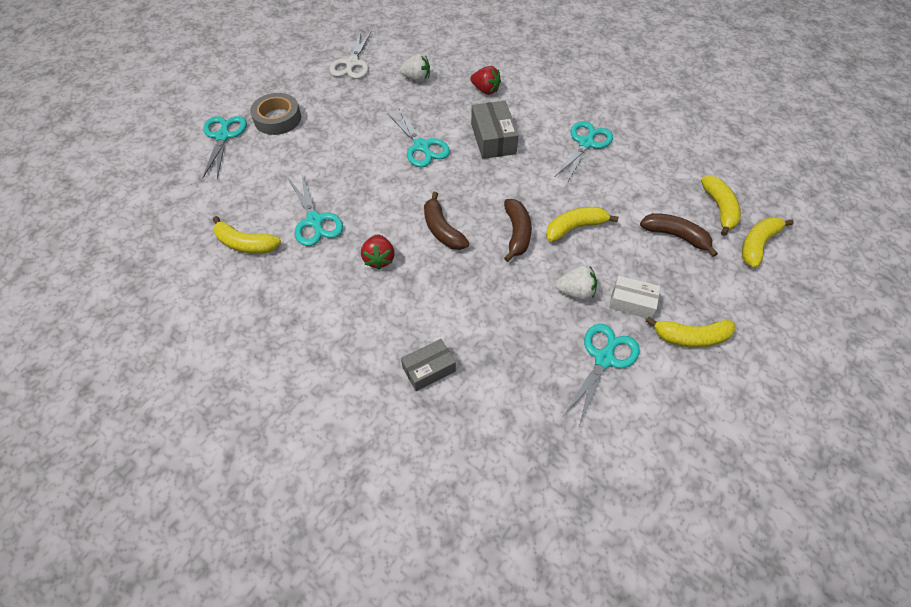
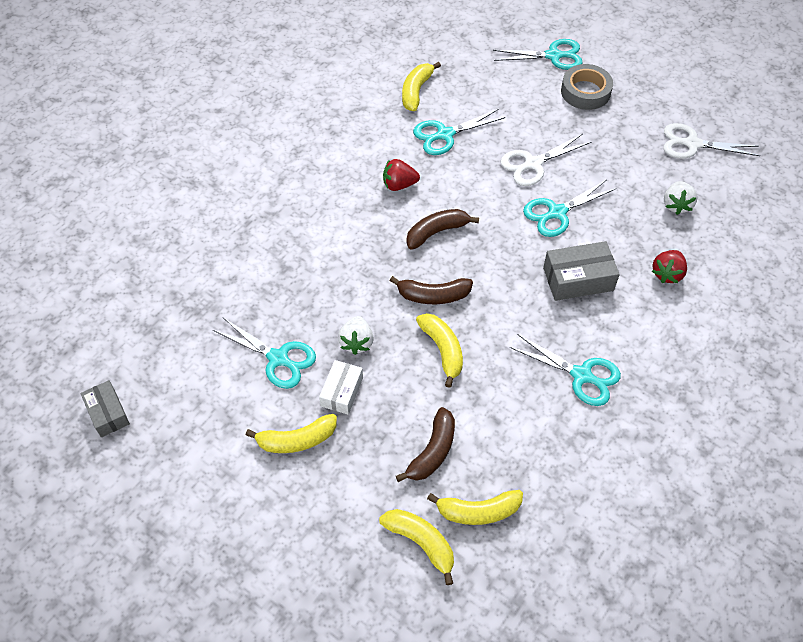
camera: 90 degrees right, 0 degrees up
(362, 158) = (533, 164): none -> white scissors
(429, 369) = (279, 224): grey box -> grey box (108, 413)
(690, 337) = (296, 440): yellow banana -> yellow banana turned 105 degrees counterclockwise

